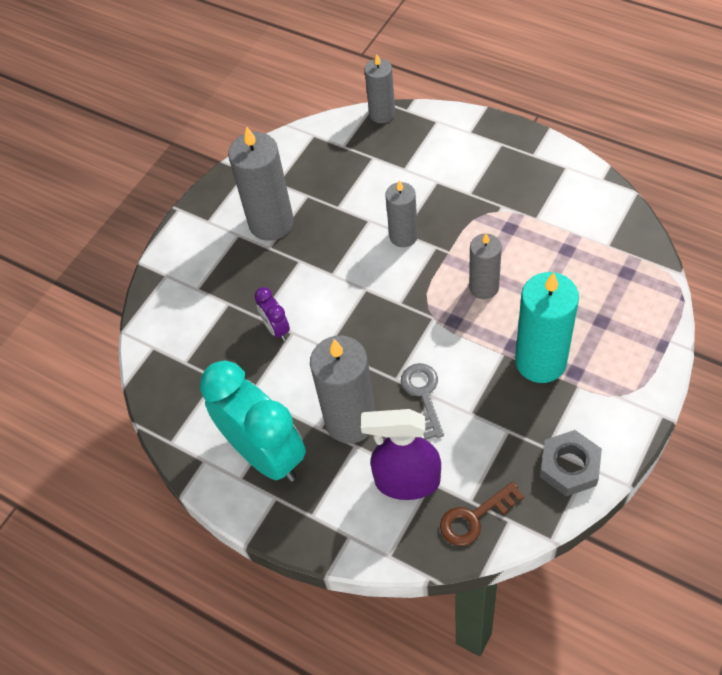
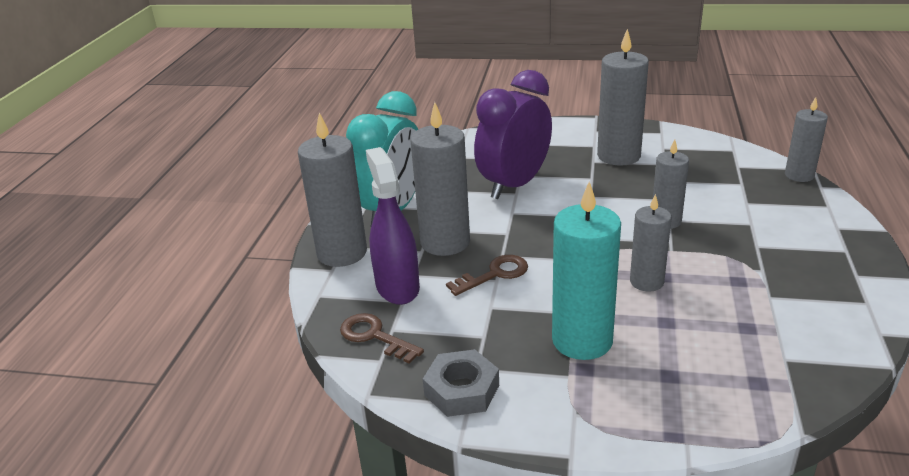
camera: 65 degrees right, 25 degrees down
(276, 329) = (514, 185): purple clock -> purple clock, size x2.31
(323, 520) = (342, 253): none -> grey candle
(423, 394) = (494, 274): grey key -> brown key

